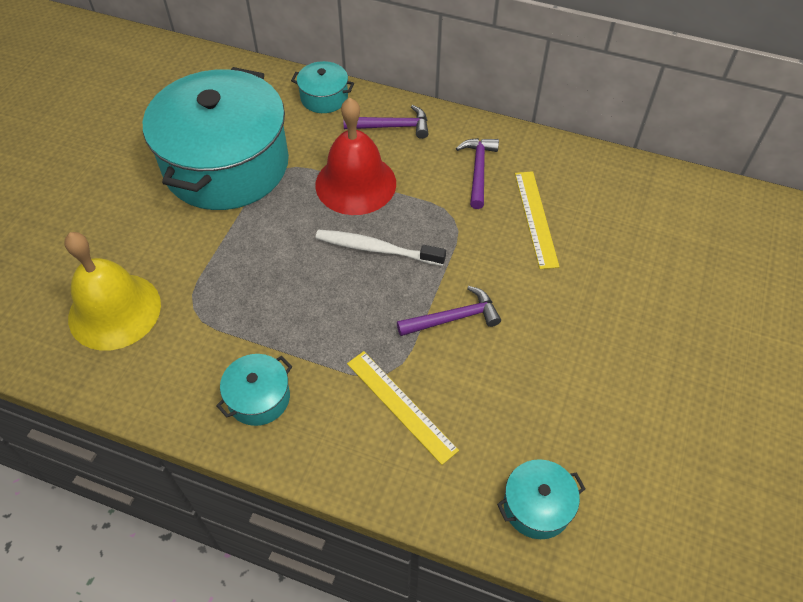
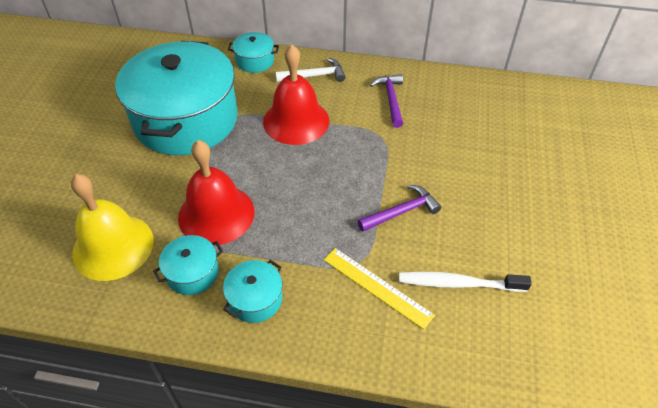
camera: 10 degrees left, 5 degrees down
(237, 289) = (216, 214): none -> red bell
(376, 249) = (325, 167): white toothbrush -> white toothbrush (458, 283)
(392, 126) = (314, 76): purple hammer -> white hammer
(536, 218) = (445, 129): yellow ruler -> none
(537, 506) = (511, 350): turquoise pot -> turquoise pot (192, 273)

